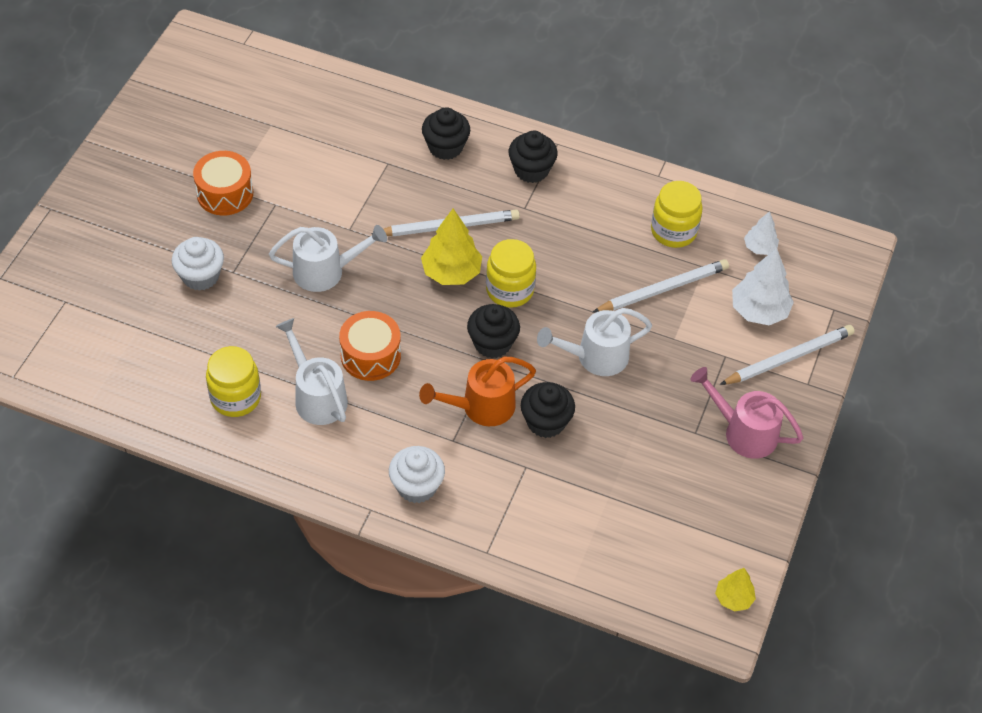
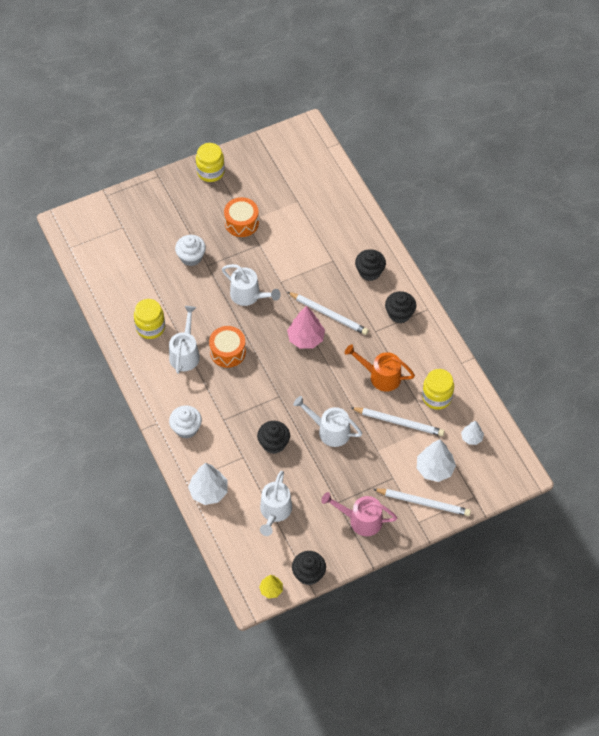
camera: 45 degrees right, 5 degrees up
(451, 272) = (306, 338): yellow tree -> pink tree
(481, 407) = (251, 414): orange watering can -> orange watering can (380, 376)
(492, 343) = (289, 387): black cupcake -> black cupcake (308, 574)
(509, 290) = (324, 367): yellow jar -> yellow jar (210, 172)
(529, 542) = (208, 492): none -> white tree
(635, 502) = (275, 512): none -> white watering can
(743, 432) = (360, 520): pink watering can -> pink watering can turned 60 degrees counterclockwise

